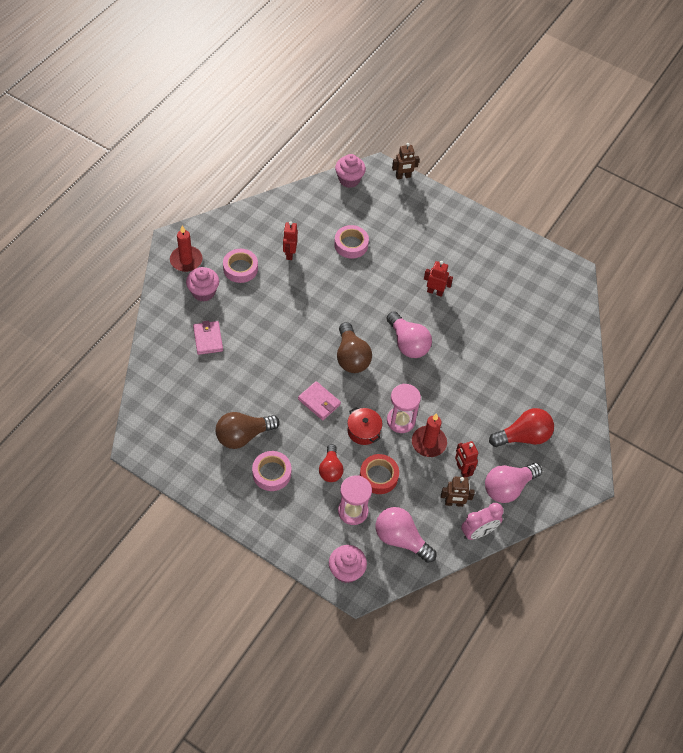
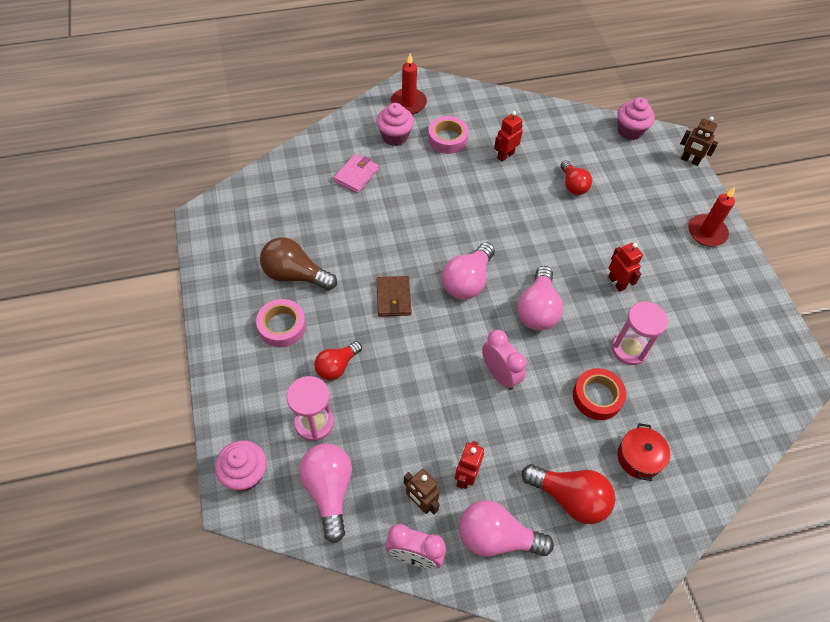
camera: 45 degrees right, 0 degrees up
(319, 402) = (393, 298): pink wallet -> brown wallet
(351, 245) = (573, 185): pink tape -> red light bulb
(351, 357) = (467, 281): brown light bulb -> pink light bulb
(363, 431) = (406, 356): red pot -> red pot (639, 457)
(378, 476) = (374, 411): red tape -> red tape (597, 397)
(401, 420) = (453, 376): pink hourglass -> pink hourglass (629, 349)
(425, 399) = (499, 374): none -> pink clock
(428, 443) = (459, 420): red candle -> red candle (706, 232)

